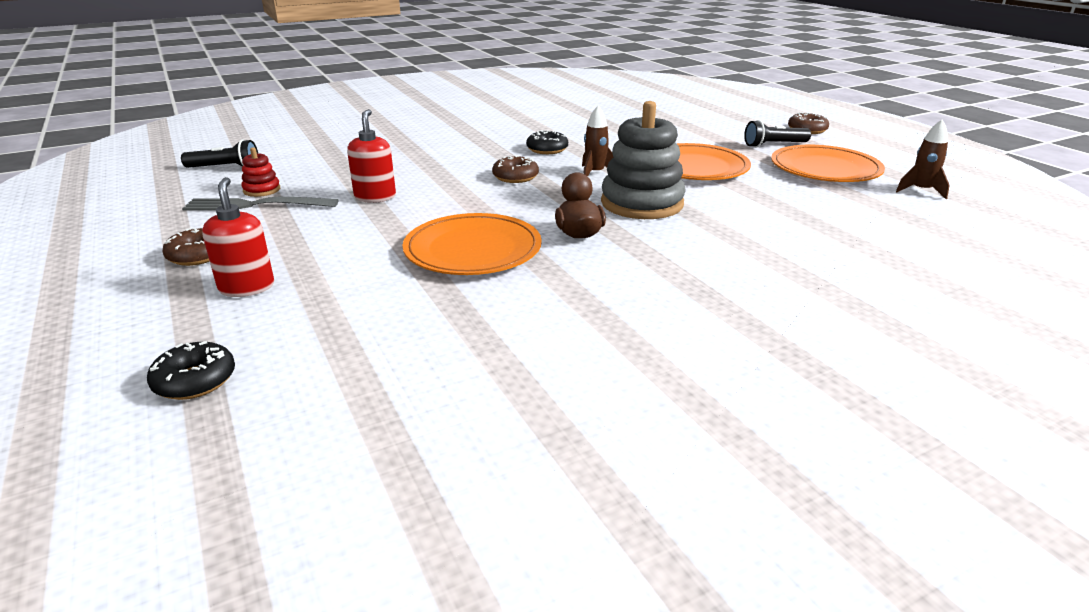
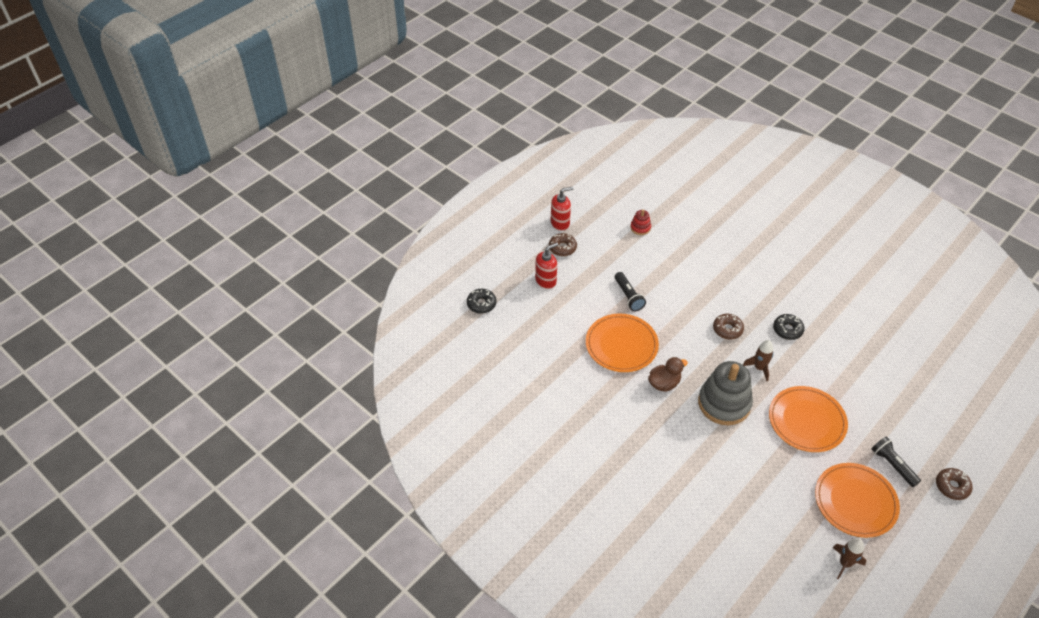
camera: 70 degrees right, 20 degrees up
(225, 168) = (658, 195): black flashlight -> black flashlight (628, 296)
(255, 205) = (621, 236): grey fork -> none
(375, 197) = (659, 278): red soap dispenser -> red soap dispenser (560, 223)

